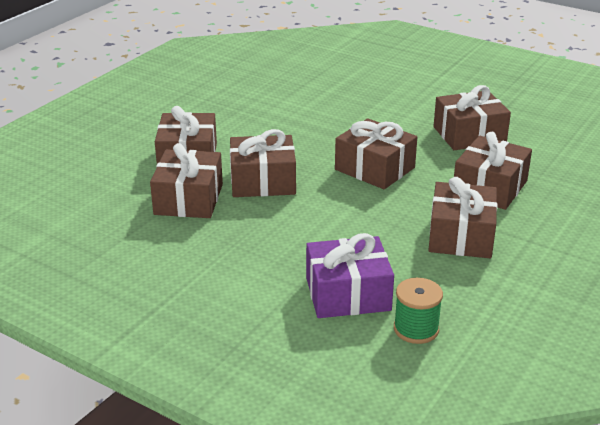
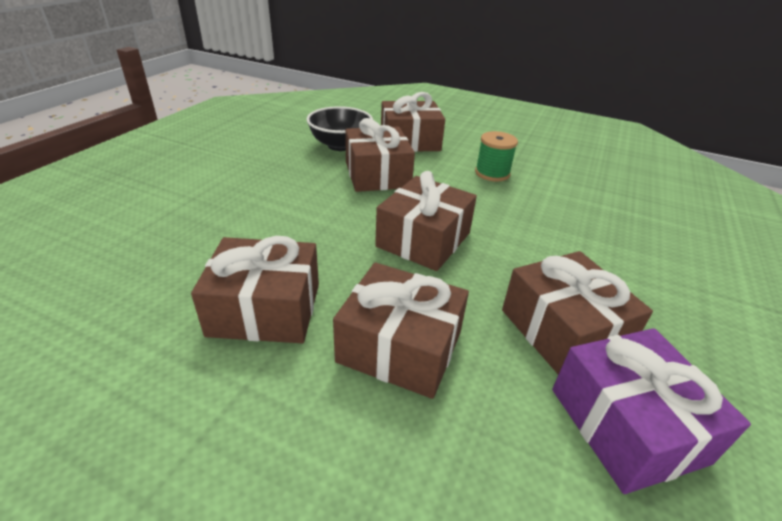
camera: 80 degrees right, 5 degrees up
(189, 199) = (340, 145): brown gift -> black bowl
(348, 294) = (168, 224): purple gift -> purple gift (627, 425)
(416, 329) = (84, 267): green spool -> green spool (492, 173)

